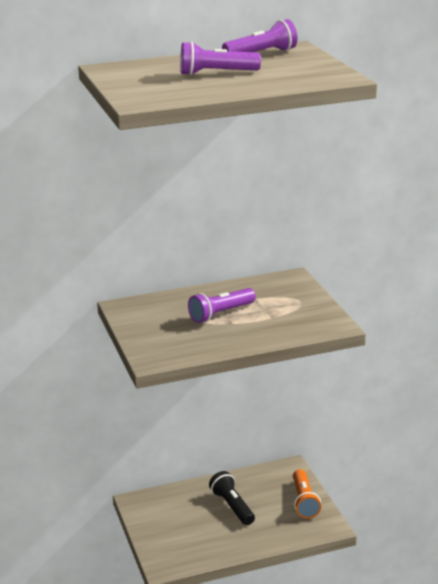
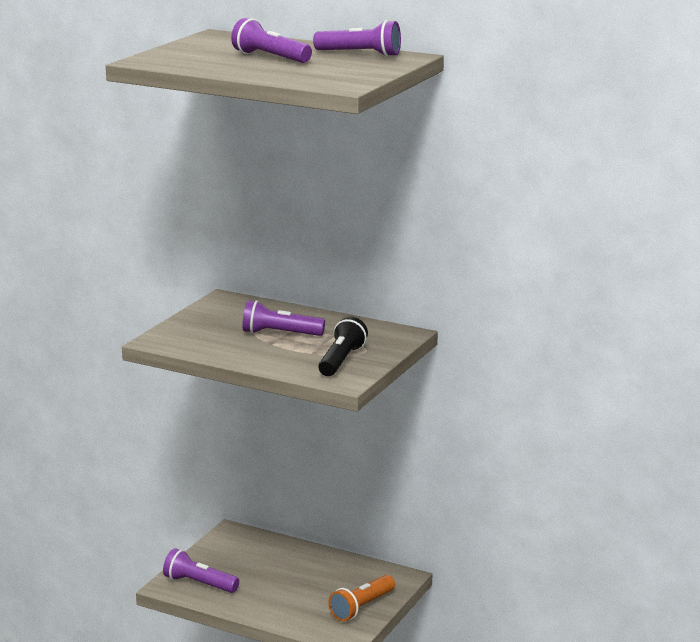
camera: 45 degrees right, 5 degrees down
(181, 551) = (199, 584): none -> purple flashlight
(232, 506) = (296, 577): black flashlight -> black flashlight (341, 360)

